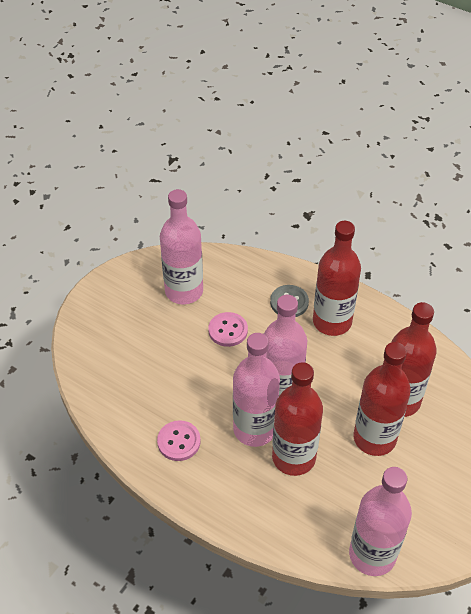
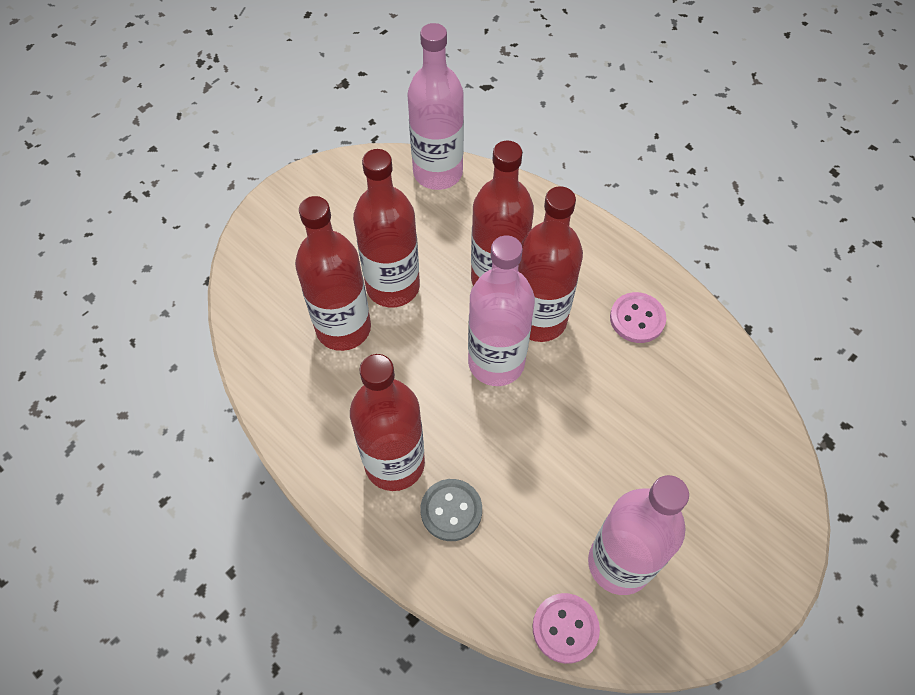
camera: 170 degrees left, 10 degrees up
(228, 330) = (555, 474): pink button -> pink button (565, 628)
(254, 429) = (539, 320): pink bottle -> red bottle

